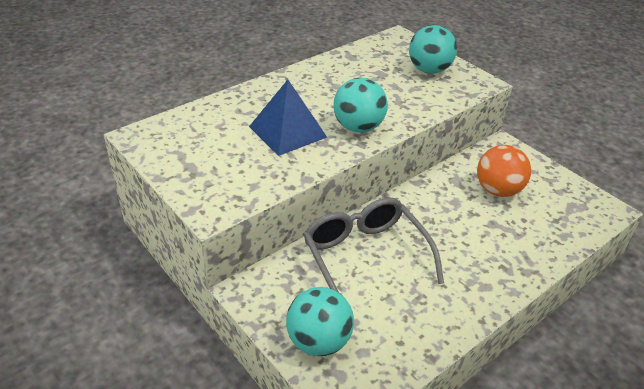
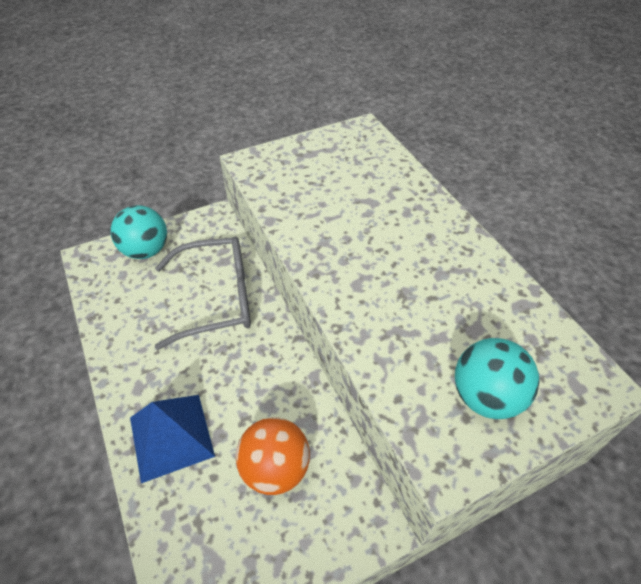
camera: 105 degrees right, 10 degrees up
(287, 131) = (350, 218): blue pyramid -> blue pyramid (171, 436)
(358, 127) = (346, 276): turquoise ball -> none

